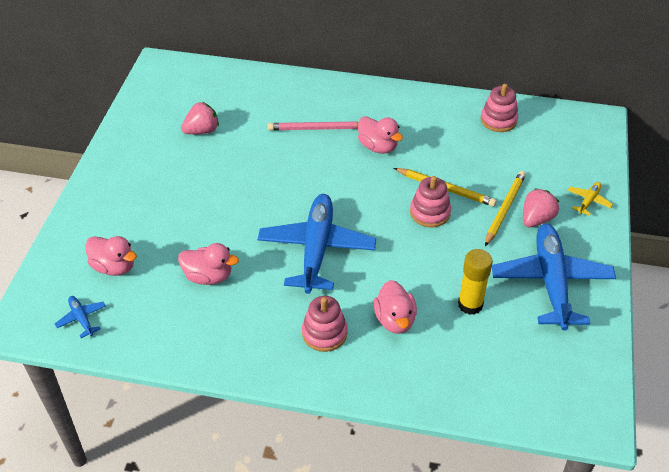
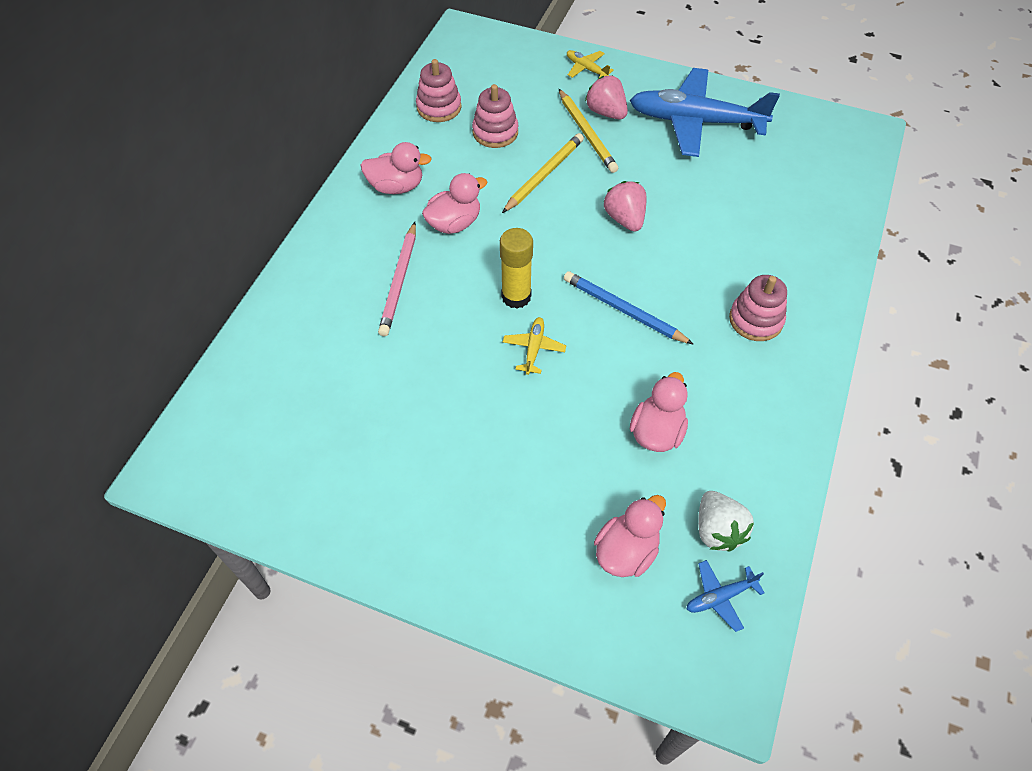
camera: 80 degrees left, 10 degrees up
(131, 315) = (717, 530): none -> white strawberry
(202, 131) = (361, 420): pink strawberry -> pink strawberry (625, 219)
(271, 203) = (534, 348): none -> yellow plane
(316, 249) = (624, 310): blue plane -> blue pencil
(395, 320) = (739, 254): pink duck -> pink duck (396, 186)
(430, 213) = (580, 195): pink stacking toy -> pink stacking toy (495, 132)
(470, 304) = (721, 188): yellow glue stick -> yellow glue stick (516, 296)
(504, 209) = (586, 133): yellow pencil -> yellow pencil turned 150 degrees counterclockwise

